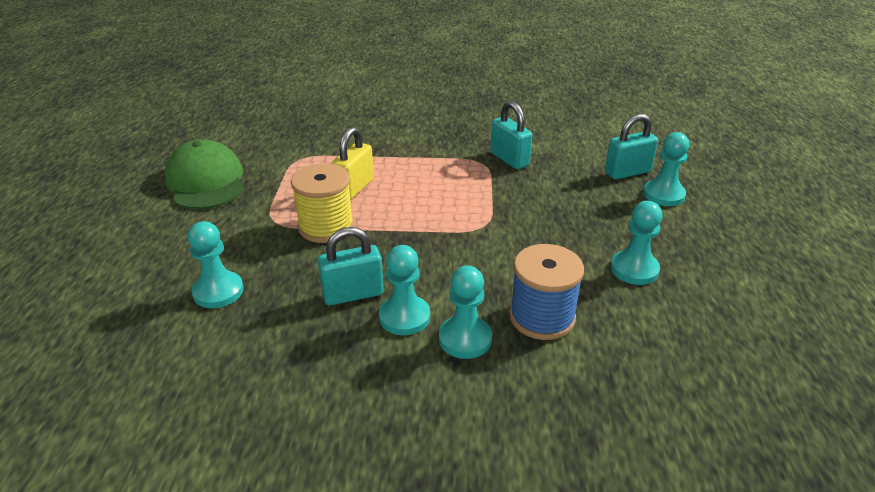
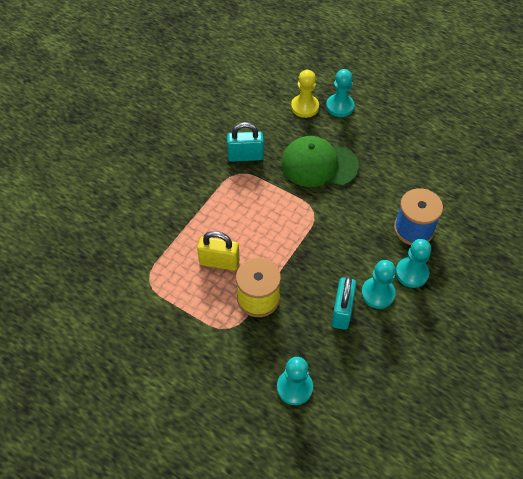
camera: 60 degrees left, 20 degrees up
(206, 182) = (139, 357): green cap -> green cap (319, 165)
(354, 188) = (219, 262): yellow padlock -> yellow padlock turned 45 degrees counterclockwise
(627, 172) = (305, 107): turquoise padlock -> yellow pawn
(634, 269) = (398, 165): turquoise pawn -> none

